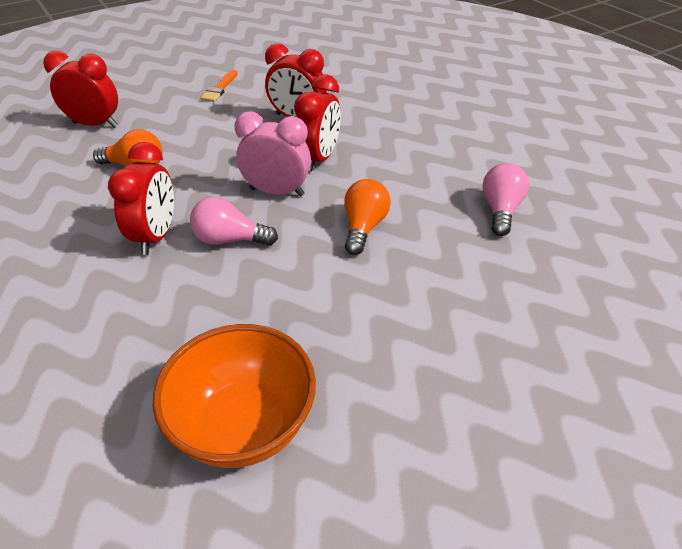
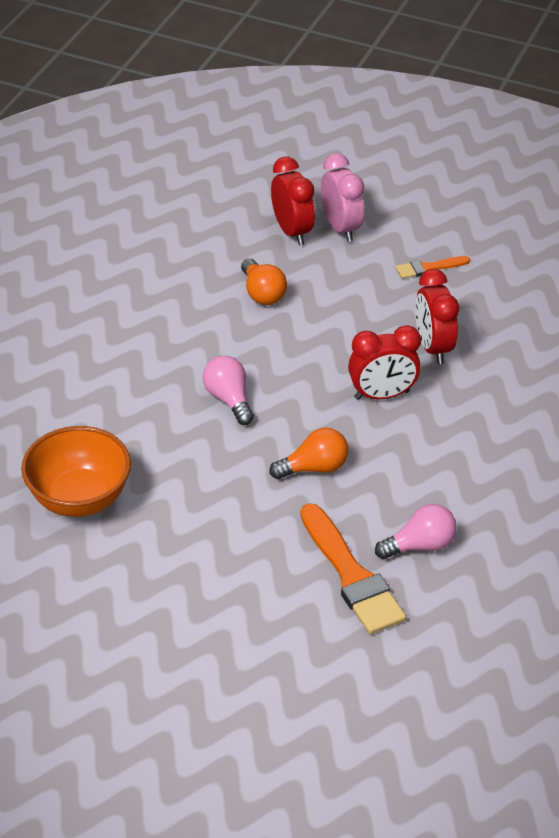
camera: 55 degrees right, 0 degrees up
(156, 236) = (196, 358): red clock -> none
(277, 192) = (310, 394): pink clock -> pink clock (341, 228)
(510, 262) = (351, 575): none -> orange brush

